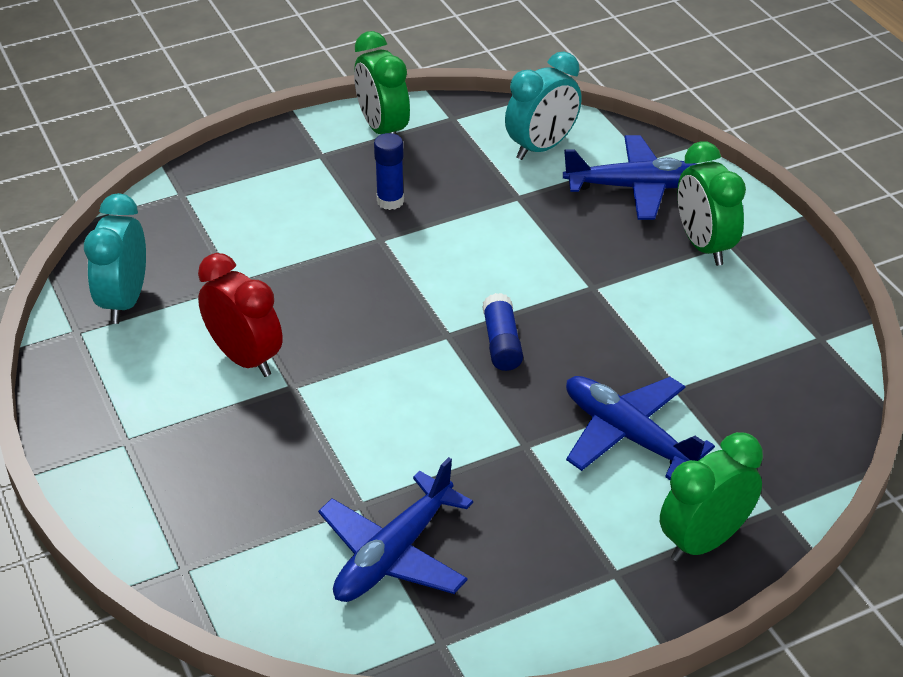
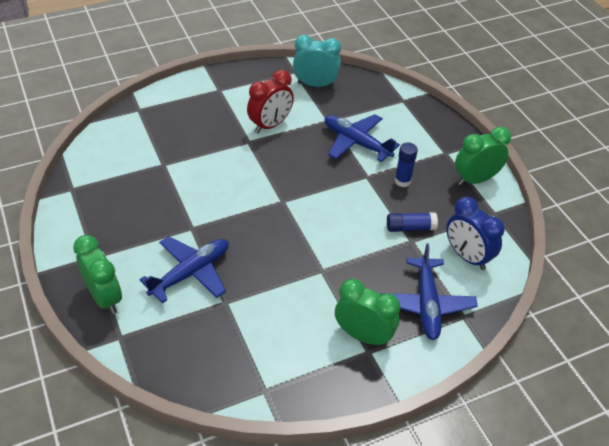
camera: 90 degrees right, 5 degrees up
(393, 554) = (128, 174): blue plane -> blue plane (356, 142)
(501, 343) = (273, 223): blue glue stick -> blue glue stick (410, 227)
(541, 148) = (467, 256): turquoise clock -> blue clock
(704, 246) = (363, 335): green clock -> green clock turned 45 degrees clockwise

